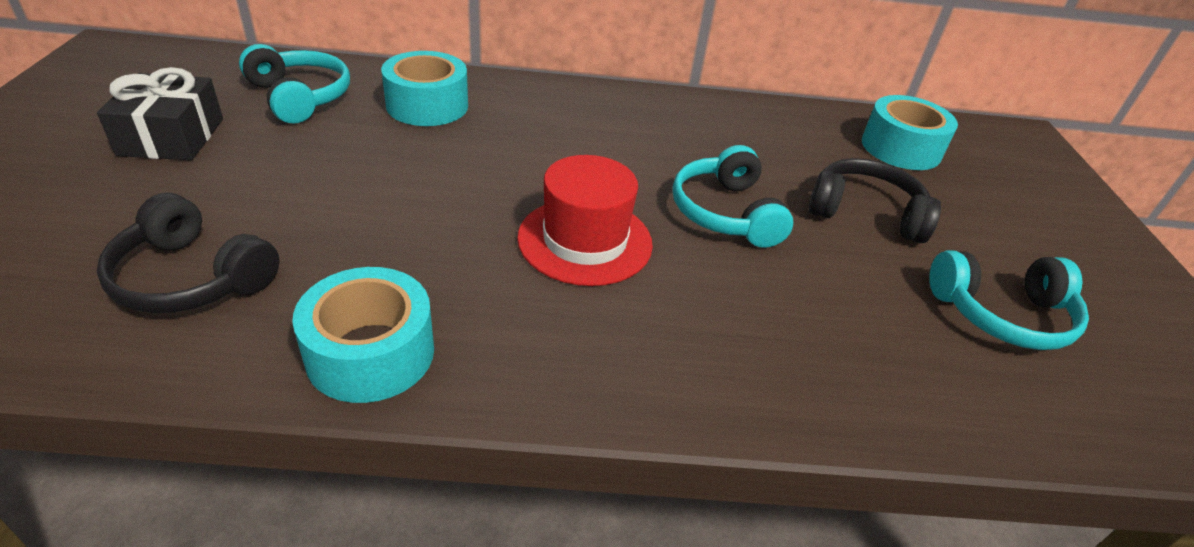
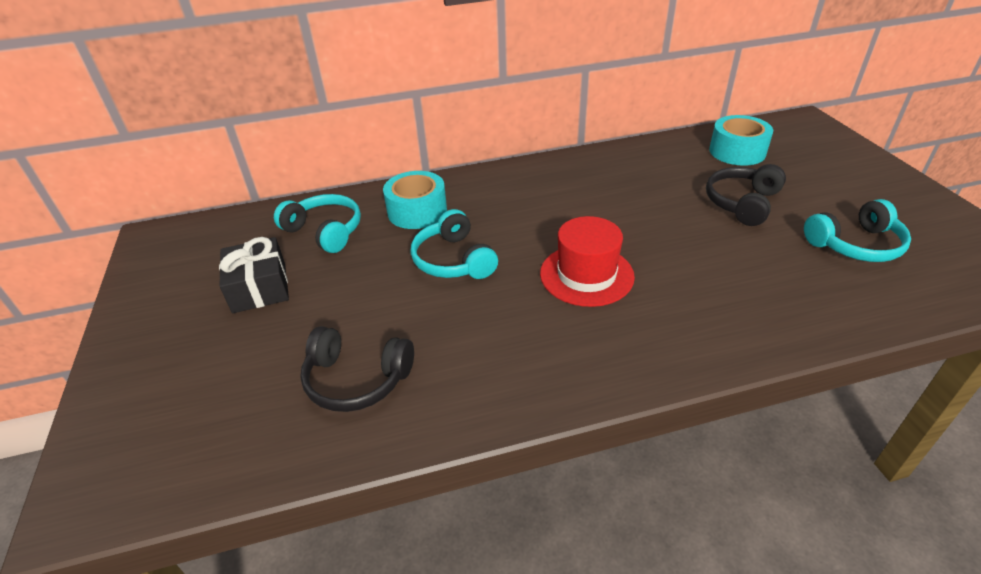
camera: 10 degrees left, 0 degrees up
(370, 353) = (508, 390): turquoise tape -> none
(725, 213) = (659, 229): turquoise headphones -> turquoise headphones (453, 260)
(865, 213) = (742, 203): black headphones -> black headphones turned 60 degrees counterclockwise

